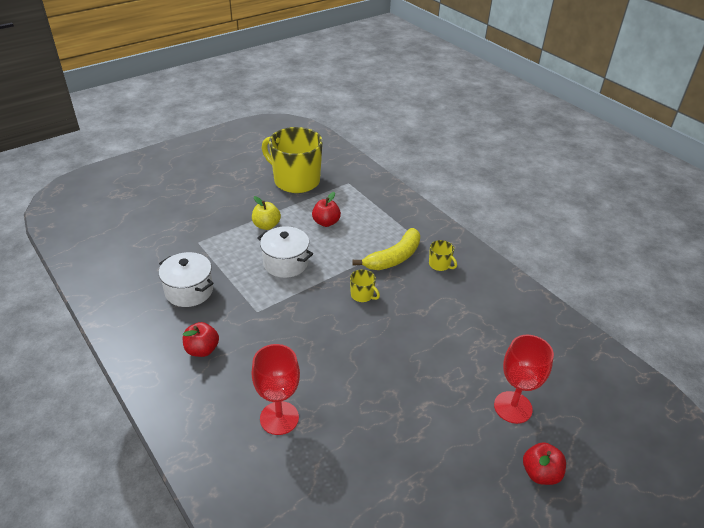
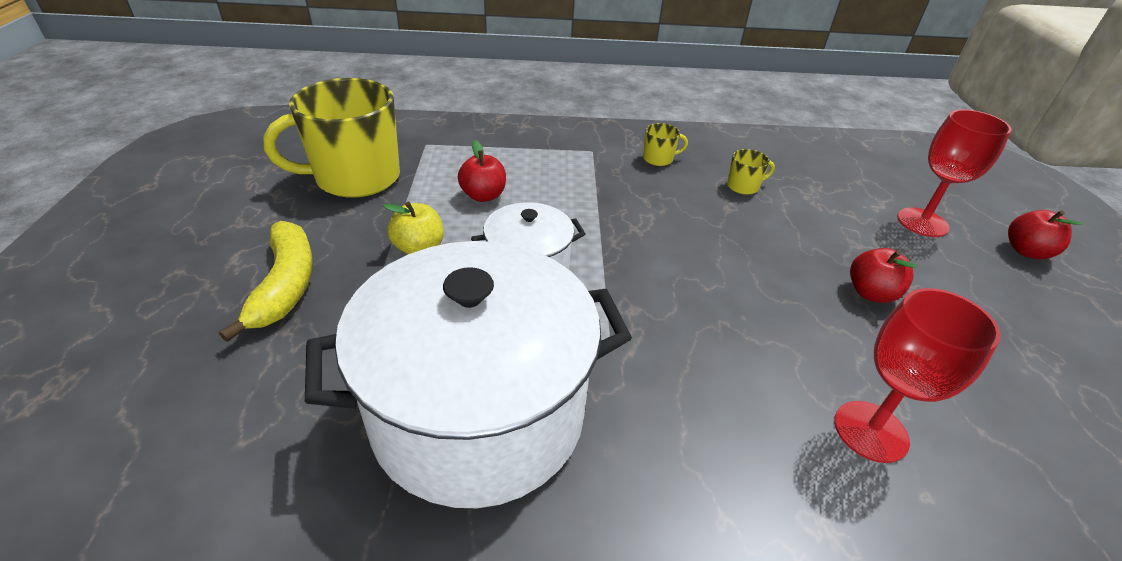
camera: 55 degrees left, 0 degrees up
(189, 291) = (478, 413): white pot -> white pot, size x2.01
(202, 350) = (653, 463): red apple -> red apple (871, 293)
(362, 295) = (662, 234): yellow mug -> yellow mug (743, 186)
(394, 258) = (614, 181): yellow banana -> yellow banana (286, 285)

